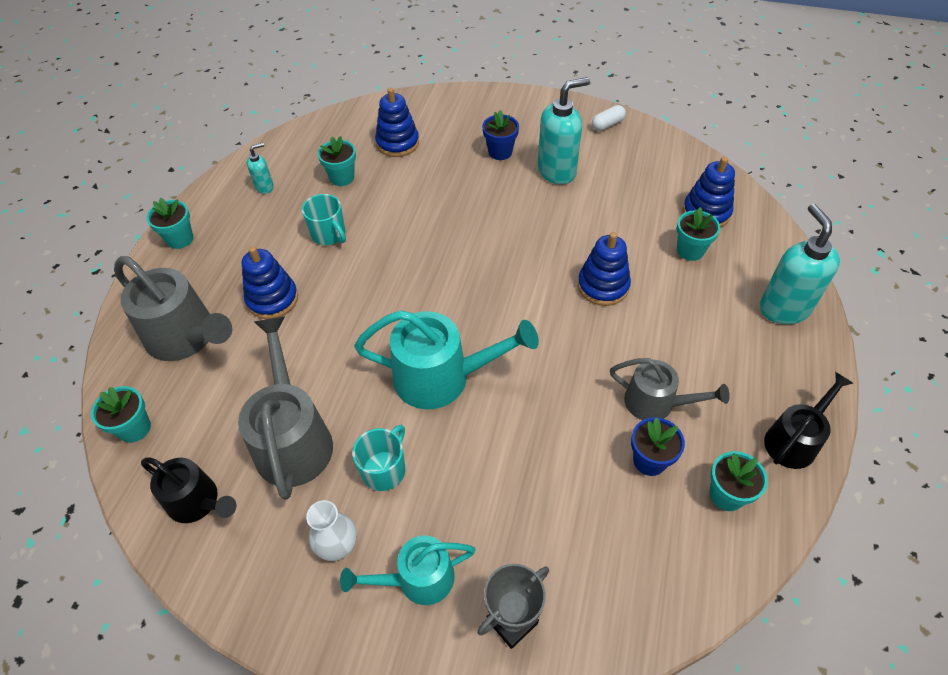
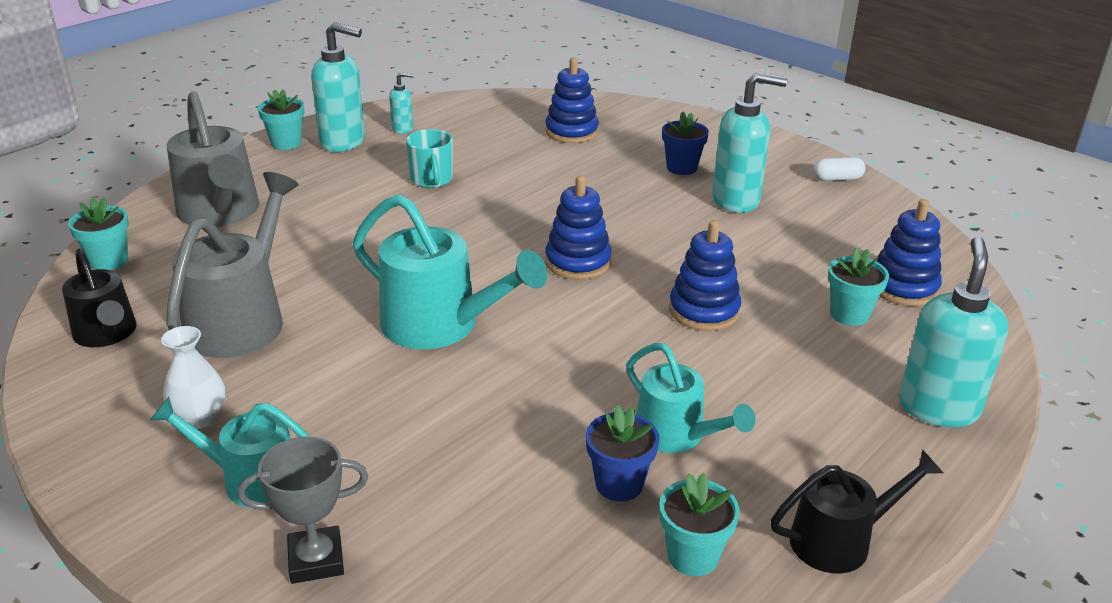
camera: 25 degrees right, 20 degrees down
(227, 220) = (343, 142): none -> turquoise soap dispenser
(272, 299) = (328, 210): blue stacking toy -> blue stacking toy (578, 262)
(342, 177) = (487, 142): turquoise flower pot -> none
(384, 469) = (307, 377): turquoise mug -> none
(656, 403) = (677, 436): grey watering can -> turquoise watering can

